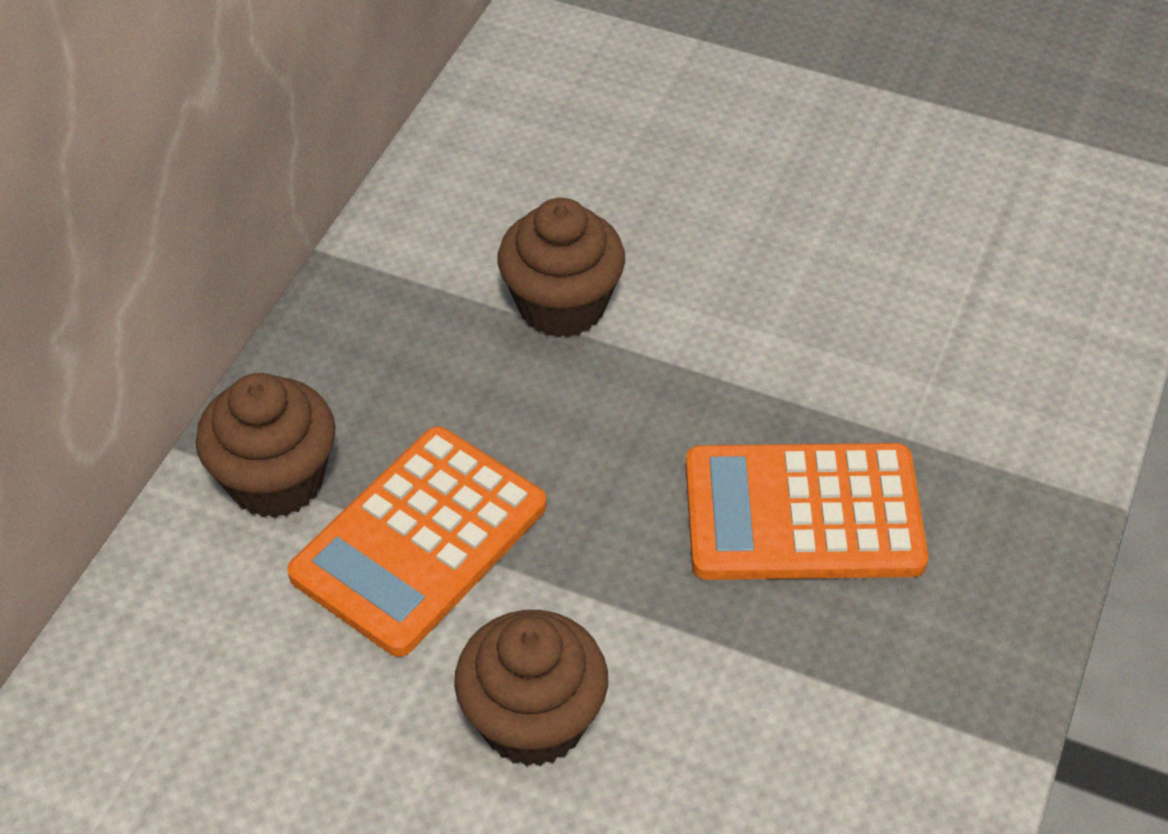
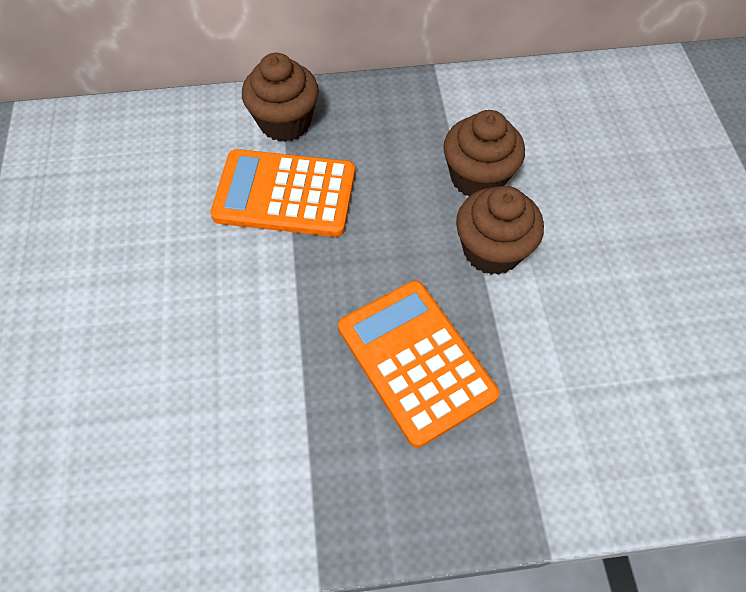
camera: 60 degrees right, 10 degrees up
(533, 720) = (205, 294): brown cupcake -> brown cupcake (491, 250)

